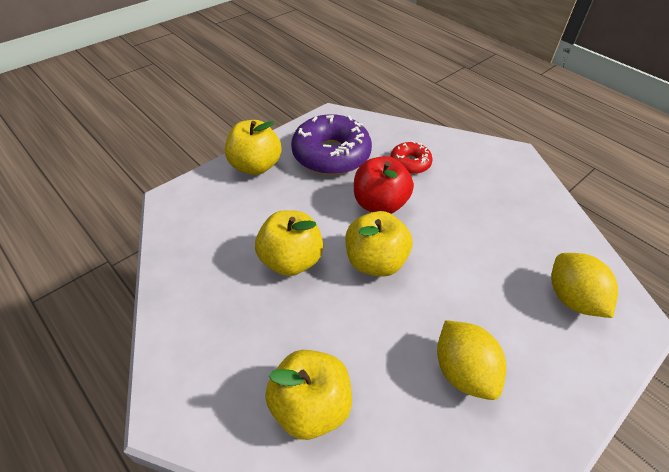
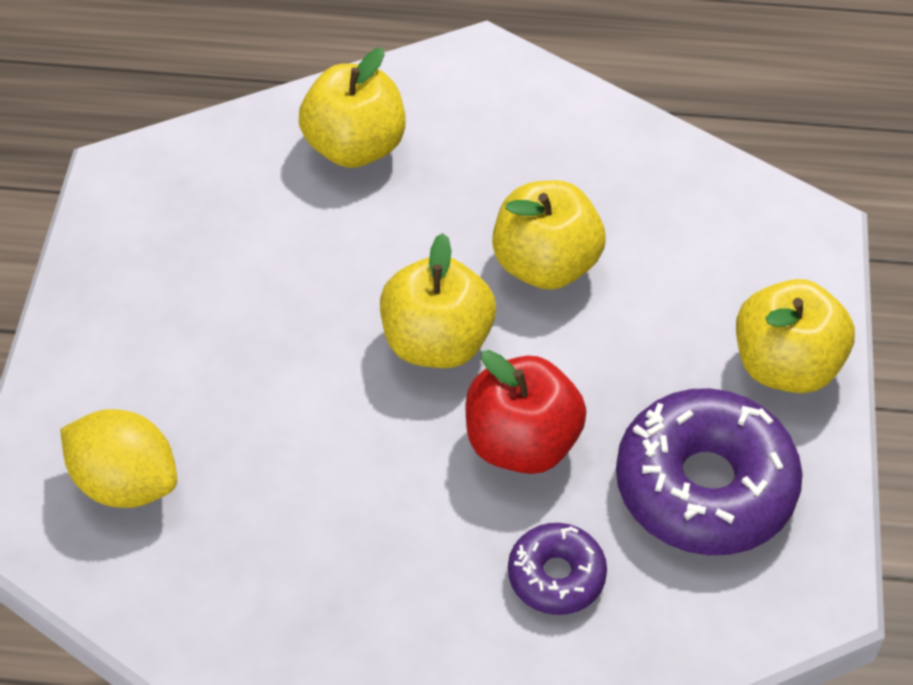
camera: 140 degrees right, 5 degrees up
(410, 163) = (556, 576): red donut -> purple donut
(463, 371) = (219, 285): yellow lemon -> none

